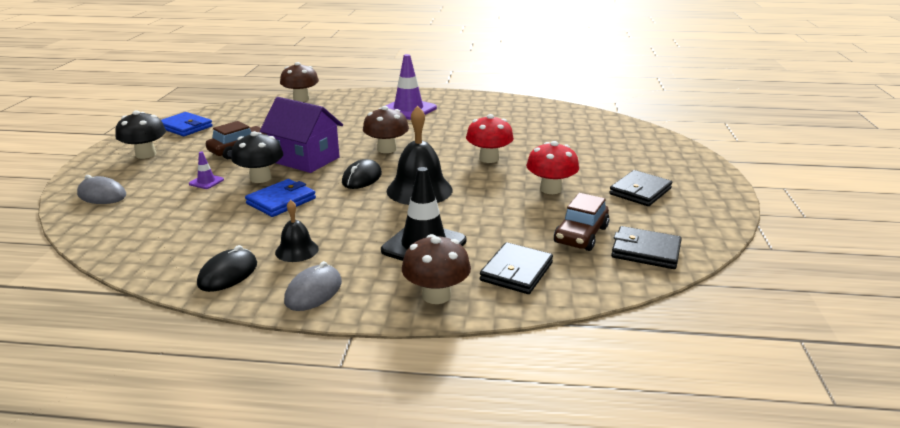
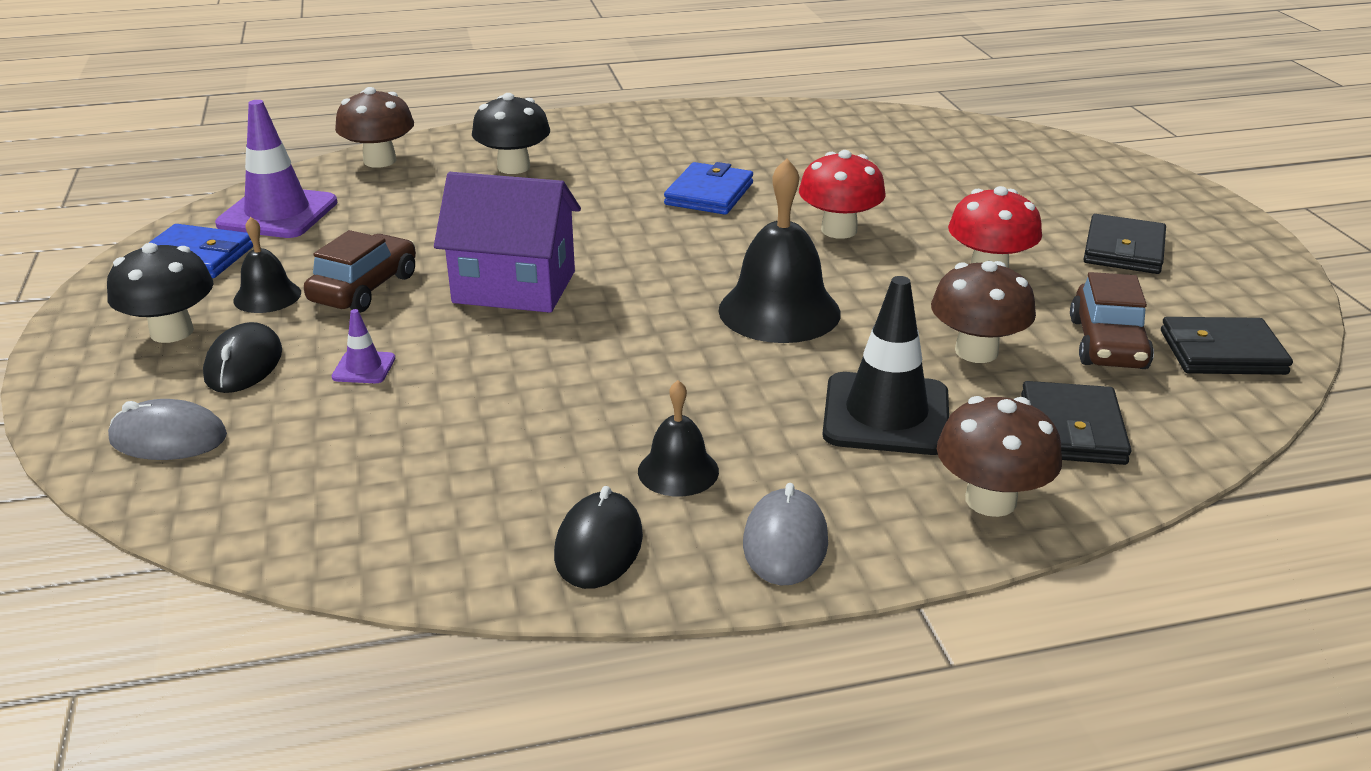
camera: 20 degrees left, 5 degrees up
(197, 147) = (267, 296): none -> black bell
(260, 178) = (466, 341): black mushroom -> black mushroom (514, 167)
(281, 201) = (552, 380): blue wallet -> blue wallet (709, 194)
(362, 178) = (656, 306): black mouse -> black mouse (244, 364)
(386, 149) = (645, 241): brown mushroom -> brown mushroom (976, 351)
(408, 109) = (608, 154): purple traffic cone -> purple traffic cone (278, 213)

